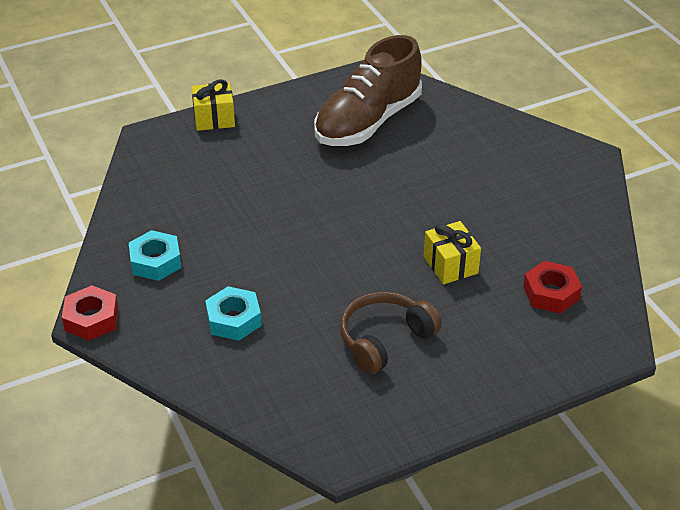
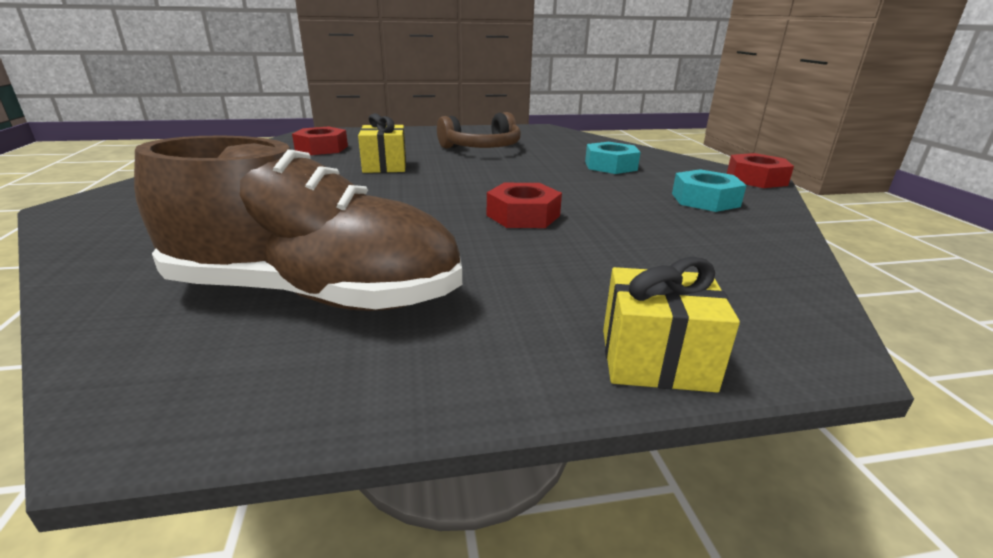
camera: 165 degrees left, 15 degrees down
(294, 207) = (523, 215): none -> red nut
(368, 121) = (315, 294): brown shoe -> brown shoe turned 45 degrees clockwise

